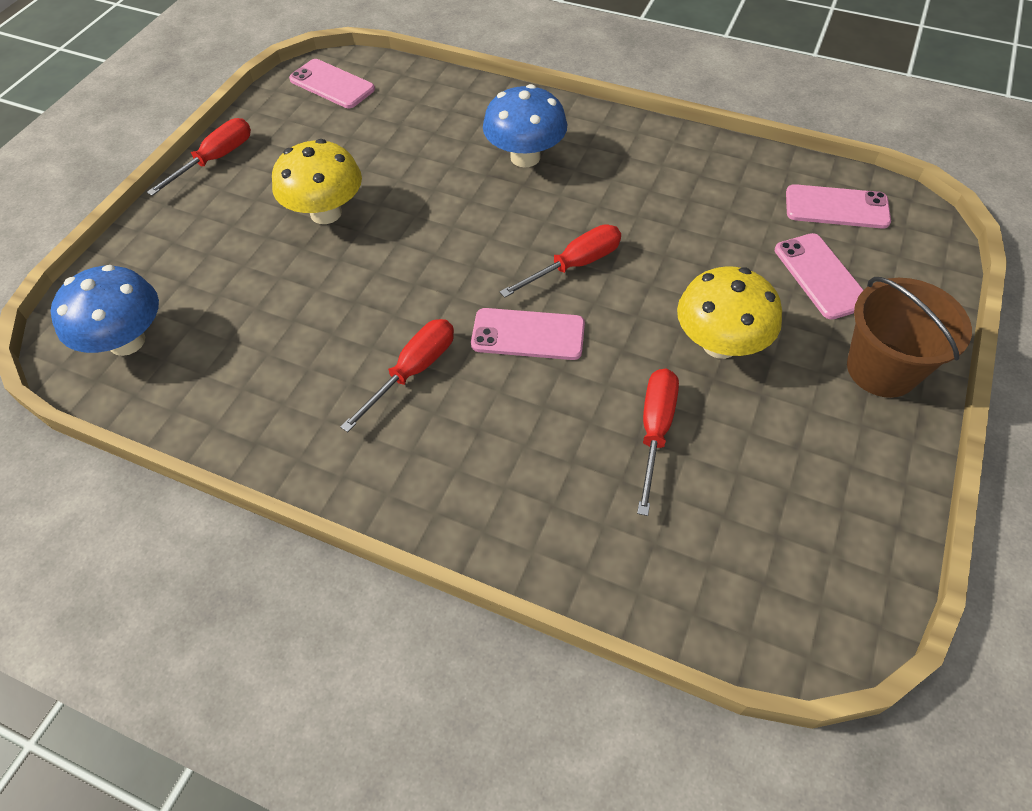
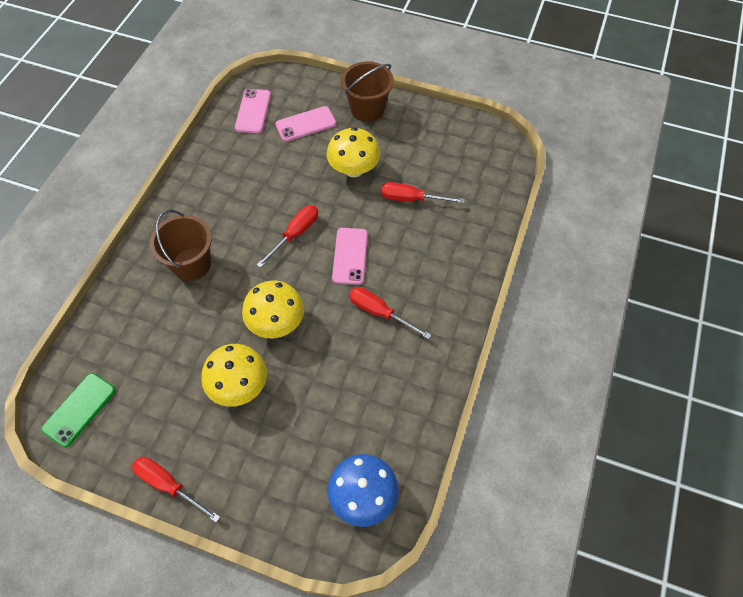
camera: 95 degrees left, 5 degrees up
(332, 84) = (79, 409): pink phone -> green phone
(416, 247) = (276, 323): none -> yellow mushroom
(525, 157) = (191, 264): blue mushroom -> brown bucket
(574, 265) = (295, 234): red screwdriver -> red screwdriver turned 75 degrees clockwise

